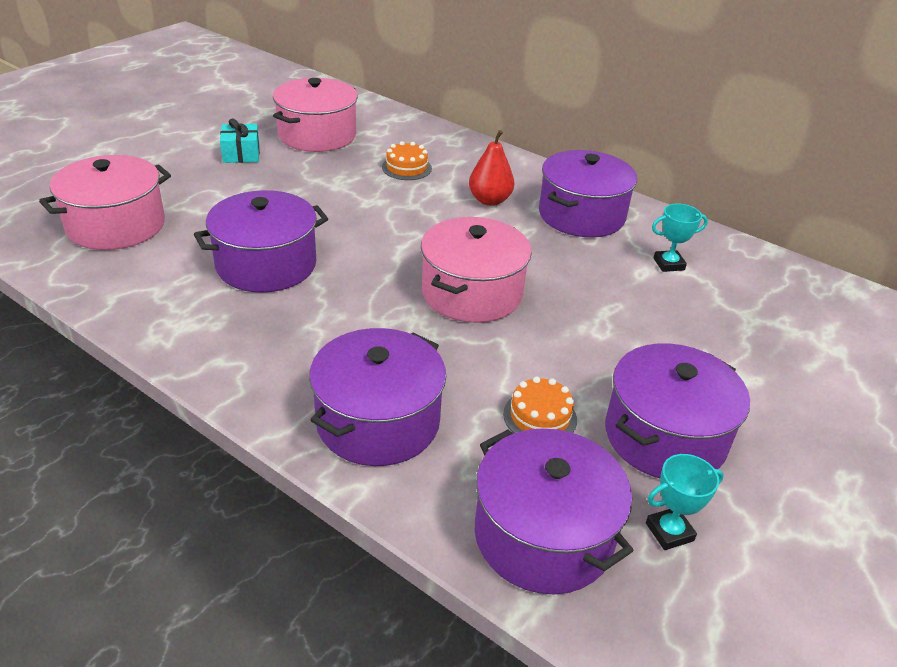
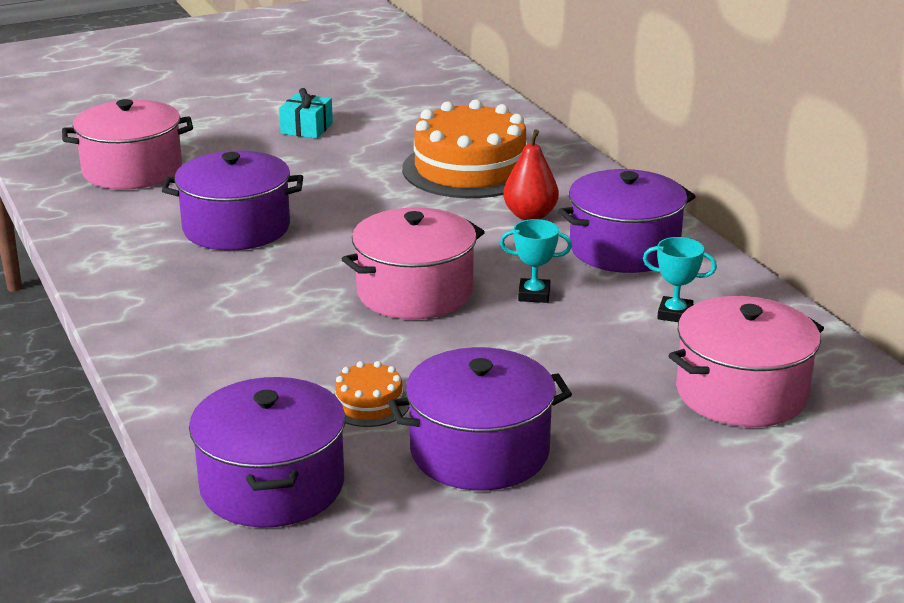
camera: 30 degrees right, 10 degrees down
(317, 135) = (403, 123): pink pot -> pink pot (741, 392)
(378, 422) = (214, 369): purple pot -> none
(406, 168) = (470, 169): orange cake -> orange cake, size x2.24
(669, 532) = (394, 518): turquoise trophy -> turquoise trophy (534, 295)

